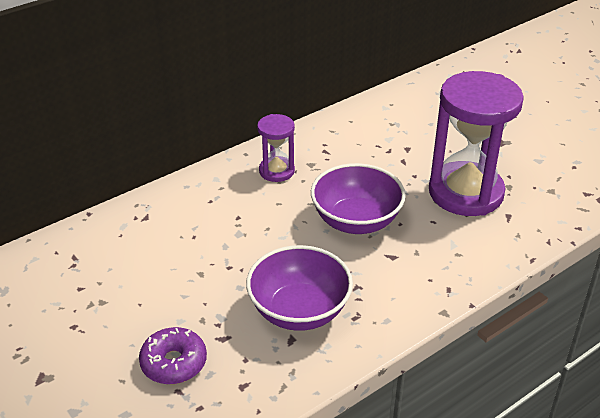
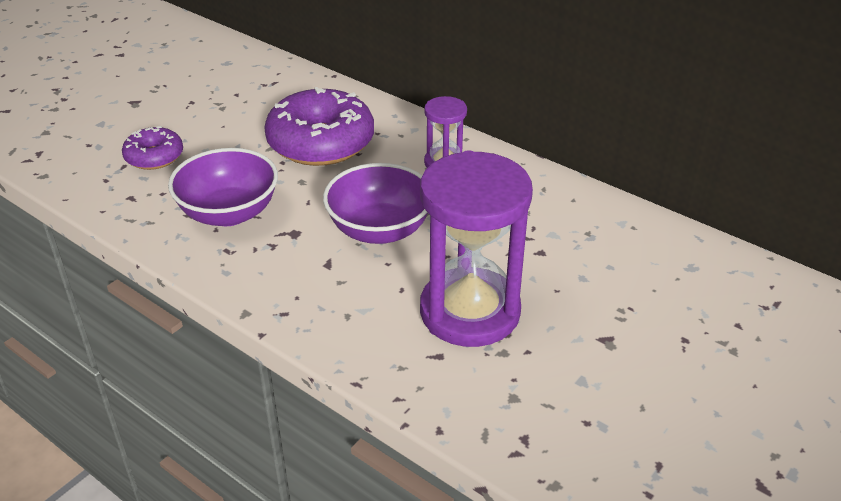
camera: 75 degrees right, 0 degrees up
(209, 237) = (321, 142): none -> purple donut

